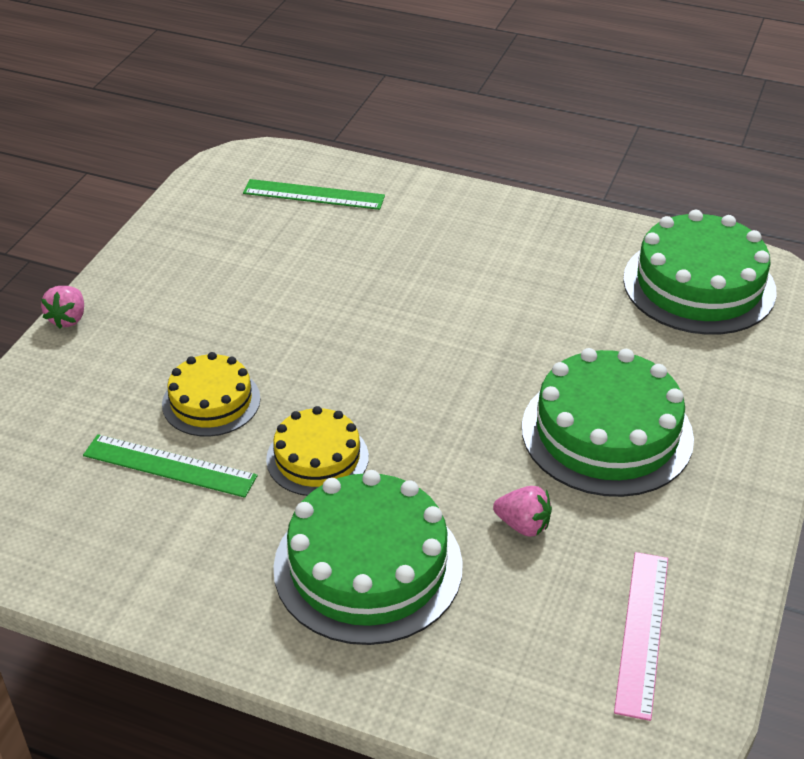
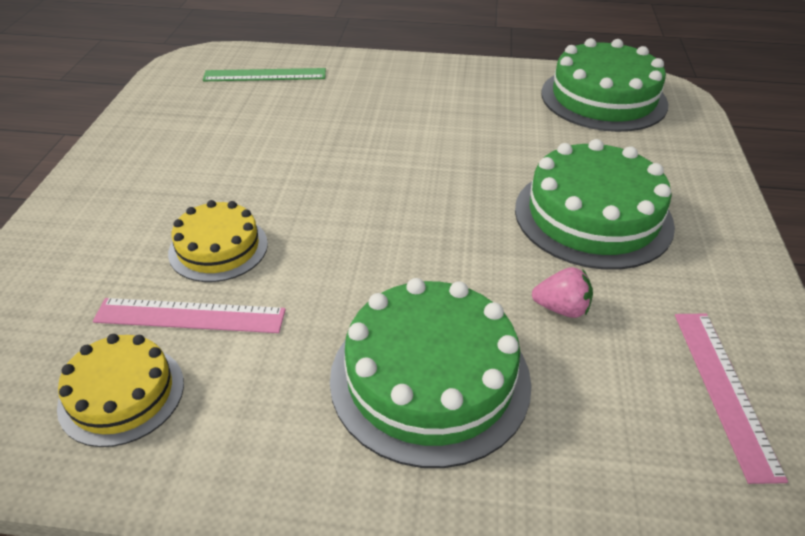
camera: 15 degrees left, 0 degrees up
(68, 319) = (56, 198): pink strawberry -> none
(169, 465) = (190, 315): green ruler -> pink ruler
(317, 458) = (340, 282): yellow cake -> yellow cake (122, 394)

